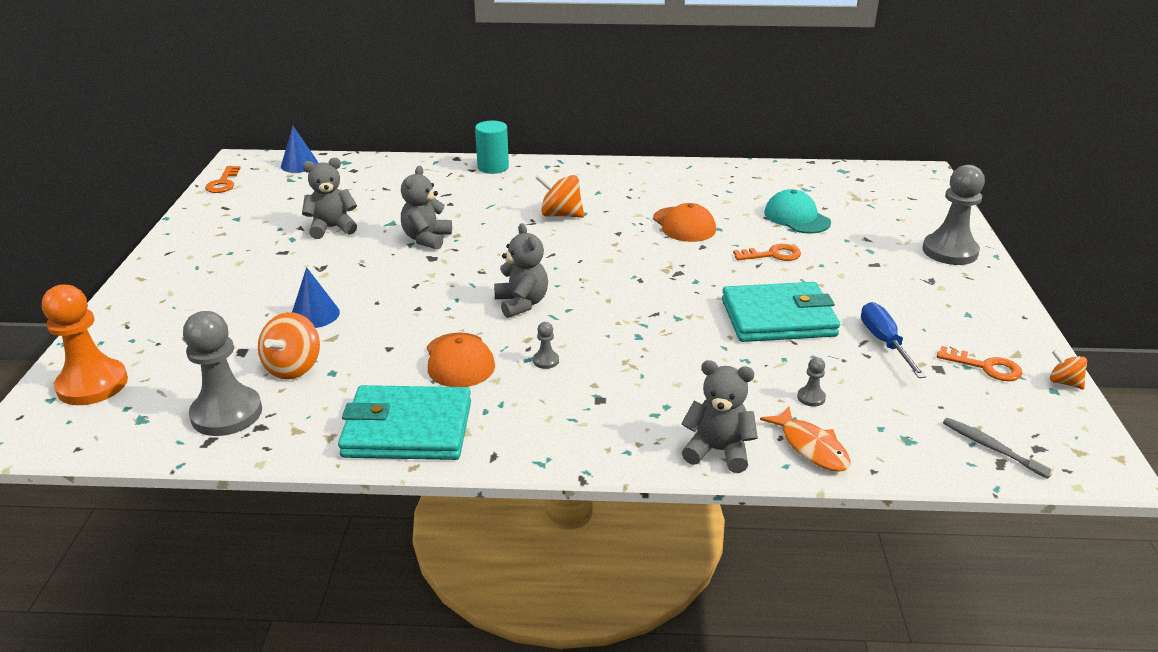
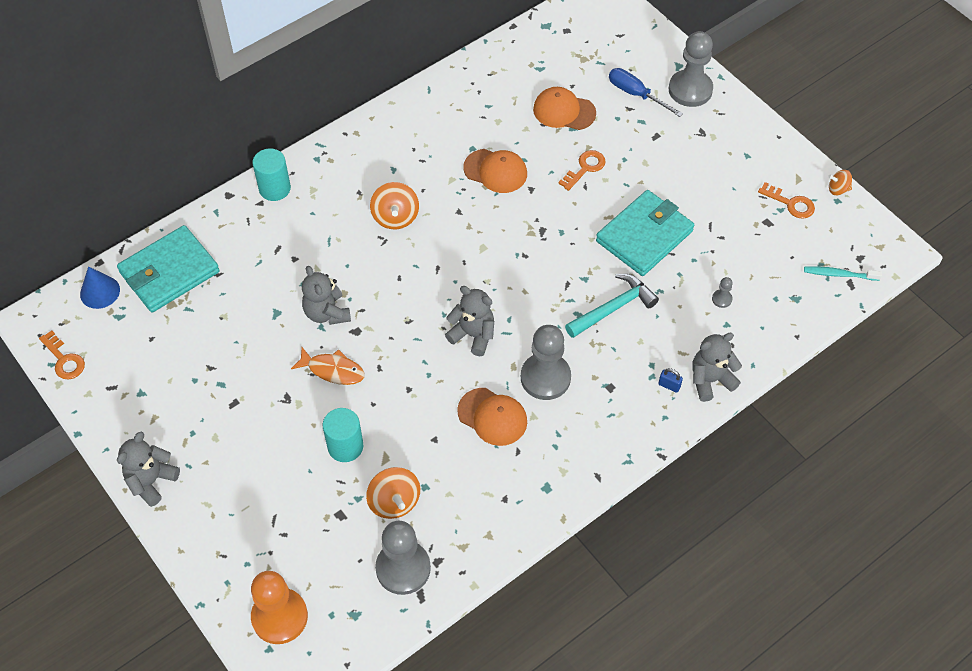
camera: 40 degrees left, 25 degrees up
(315, 314) = (345, 446): blue cone -> turquoise cylinder
(332, 228) = (237, 350): grey teddy bear -> grey teddy bear (151, 481)
(407, 429) = (527, 494): turquoise wallet -> turquoise wallet (169, 272)
(546, 361) = (545, 377): grey pawn -> grey pawn, size x2.42
(560, 215) = (395, 217): orange spinning top -> orange spinning top turned 75 degrees counterclockwise
(664, 430) = (669, 385): none -> blue padlock
(680, 349) = (613, 308): none -> turquoise hammer
(796, 217) = (564, 111): turquoise cap -> orange cap
(811, 447) = (754, 341): orange fish -> orange fish (333, 370)
(884, 342) = (722, 218): blue screwdriver -> blue screwdriver (636, 94)
(985, 367) = (790, 203): orange key -> orange key turned 45 degrees clockwise
(992, 448) = (839, 274): grey toothbrush -> turquoise toothbrush

